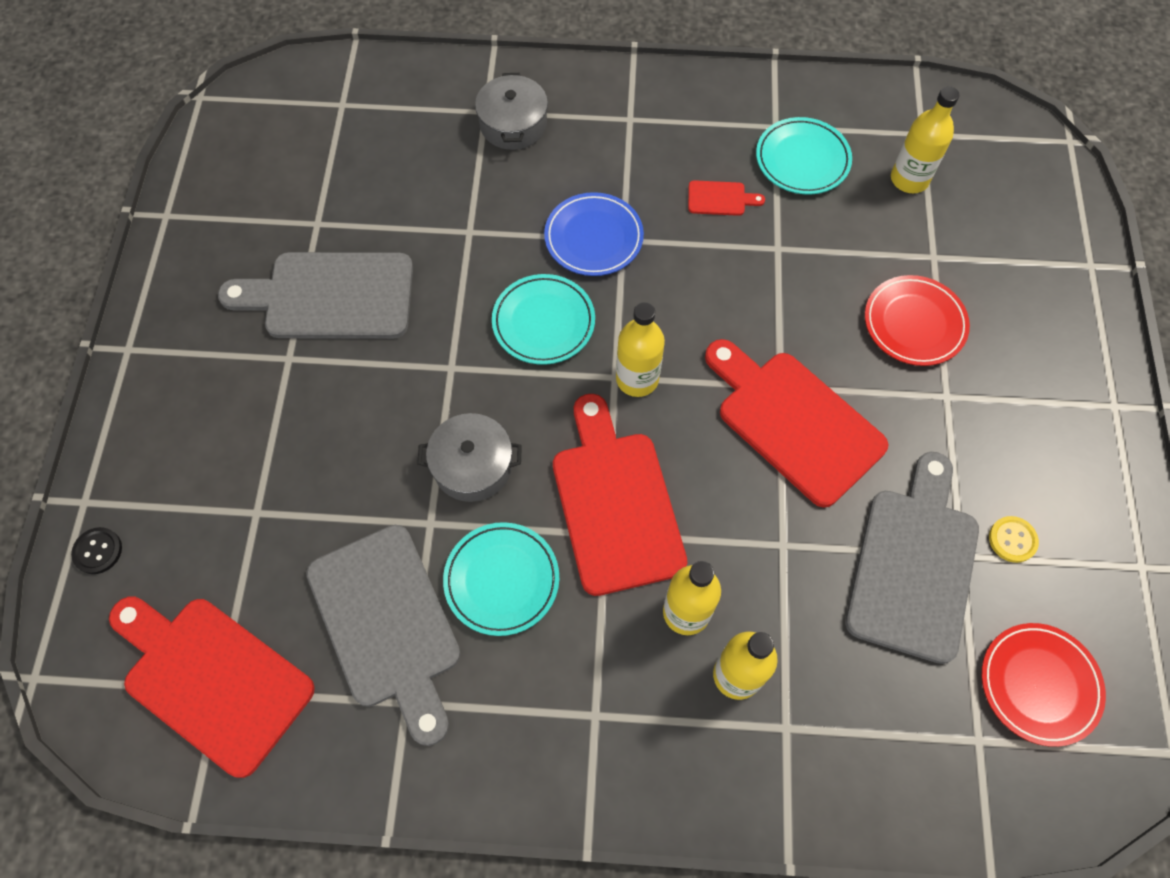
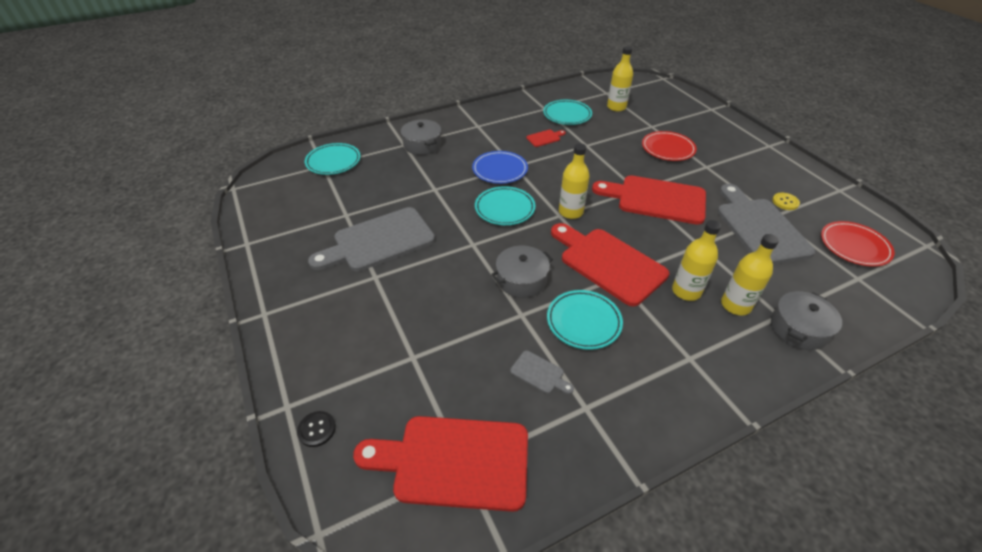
camera: 30 degrees left, 20 degrees down
(361, 103) = (333, 162): none -> turquoise plate
(387, 623) = (539, 373): grey cutting board -> grey cutting board, size x0.42
(793, 763) = (798, 328): none -> grey pot

